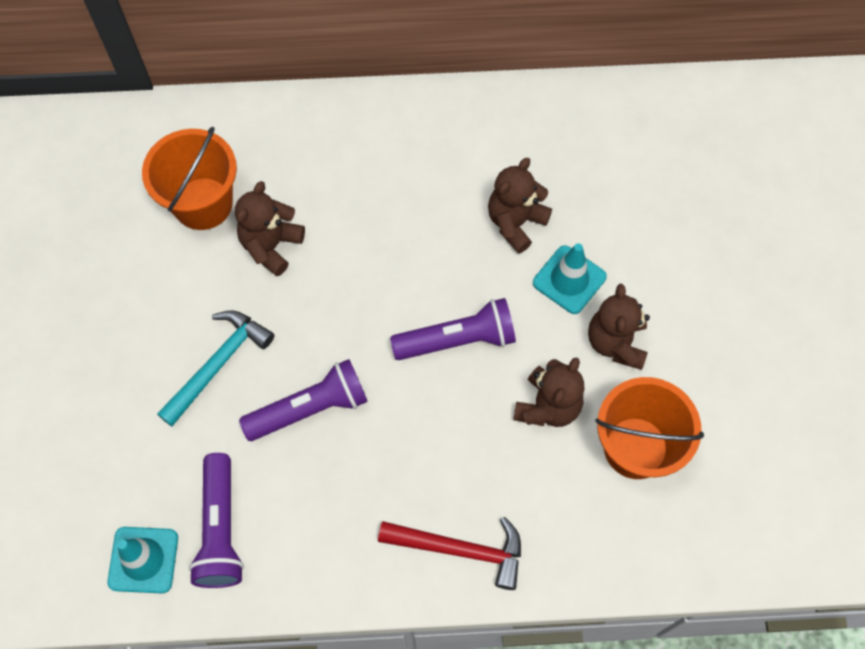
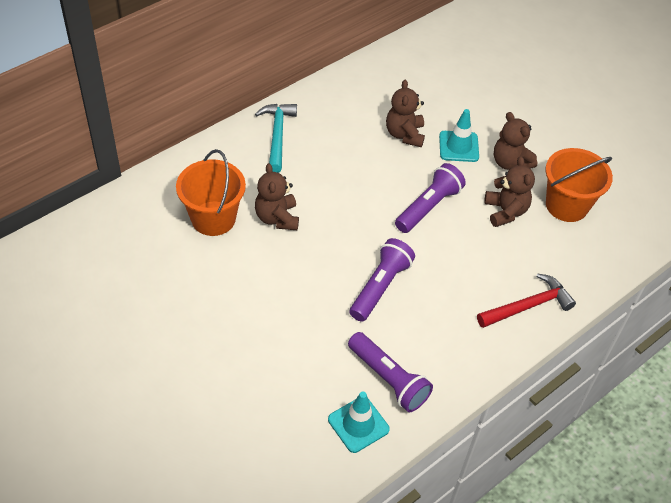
camera: 40 degrees left, 15 degrees down
(218, 364) = (304, 296): turquoise hammer -> turquoise hammer (277, 135)

